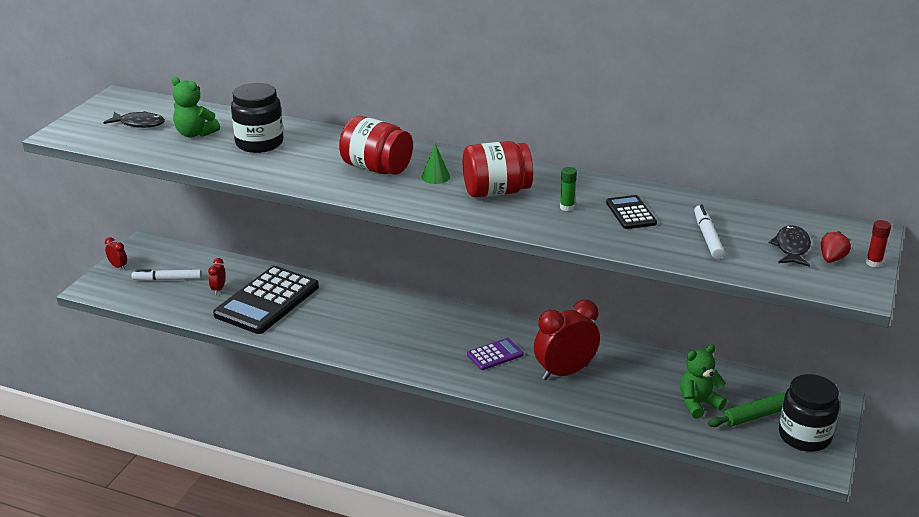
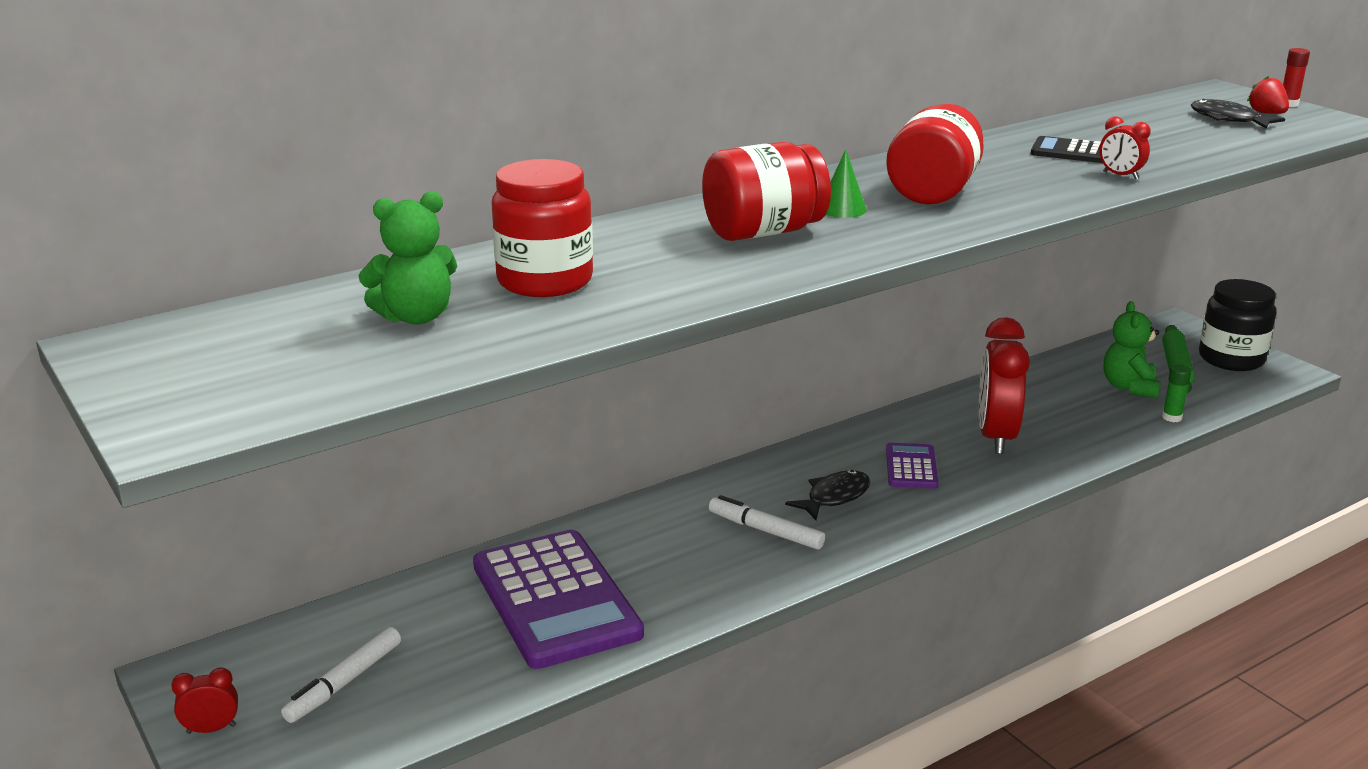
camera: 55 degrees left, 5 degrees down
(139, 124) = (279, 351): black fish -> black fish (834, 497)
(218, 289) = (454, 636): red clock -> red clock (1120, 175)
(259, 143) = (545, 281): black jar -> red jar
(267, 301) = (556, 599): black calculator -> purple calculator
(567, 207) = (1023, 172): green glue stick -> green glue stick (1172, 417)
(707, 237) = (1169, 139): white marker -> white marker (765, 531)

